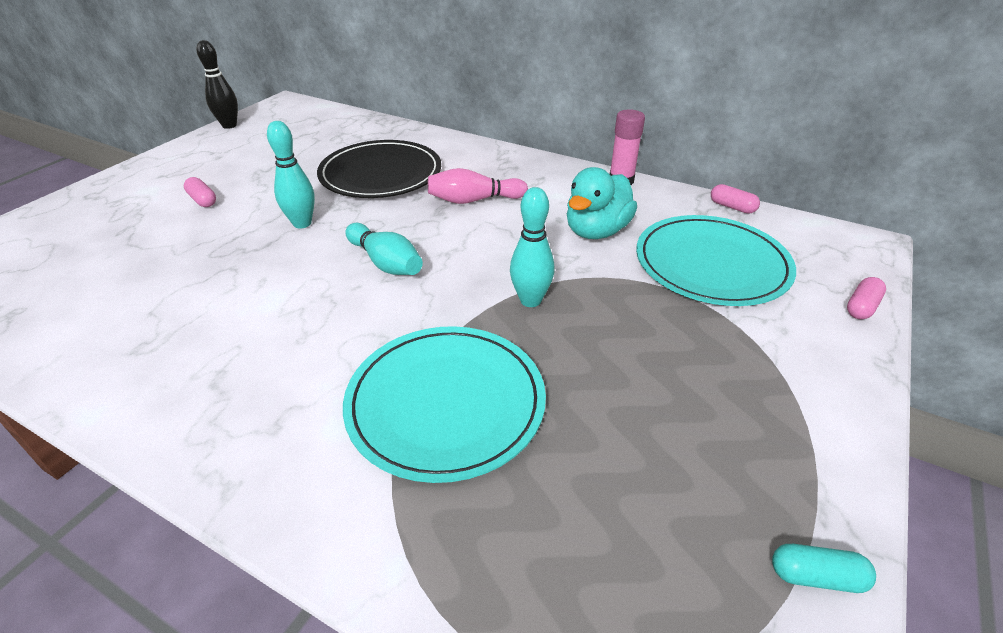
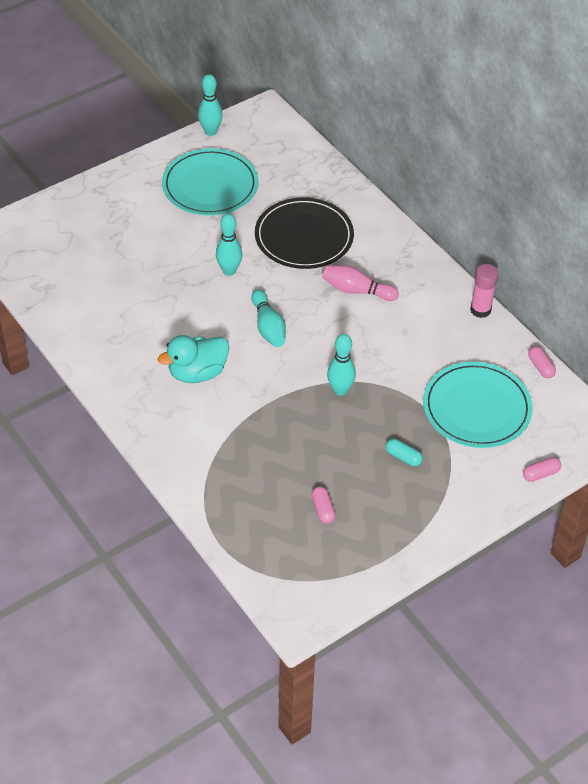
camera: 25 degrees right, 10 degrees up
(202, 200) = (170, 222): pink capsule -> pink capsule (323, 509)
(229, 125) = (210, 131): black bowling pin -> turquoise bowling pin
(446, 403) = (256, 435): turquoise plate -> turquoise plate (210, 186)
(596, 231) = (422, 352): turquoise duck -> turquoise duck (197, 373)
(816, 576) = (368, 574): turquoise capsule -> turquoise capsule (403, 457)

